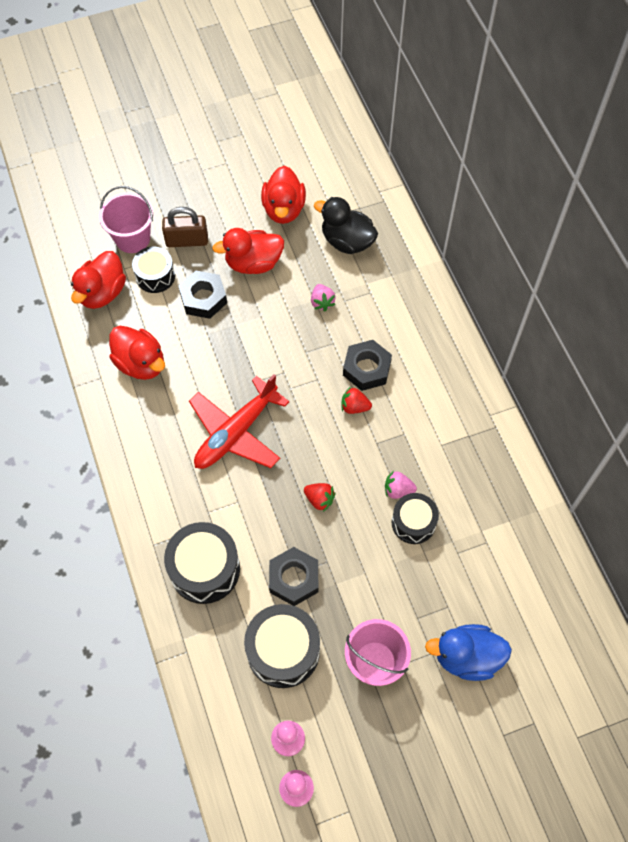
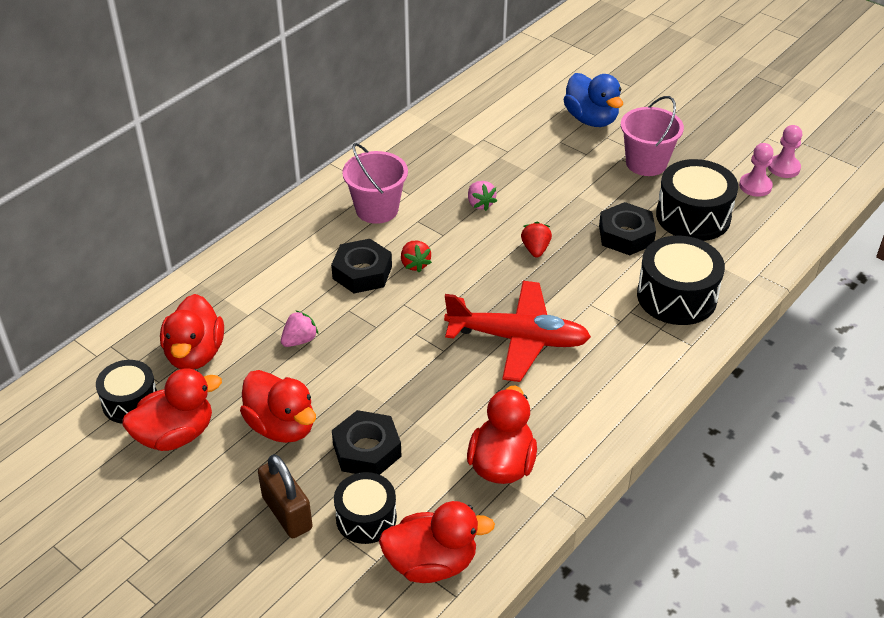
camera: 120 degrees left, 20 degrees down
(132, 238) = (321, 578): pink bucket -> pink bucket (377, 209)
(347, 241) = (195, 354): black duck -> red duck
(413, 523) = (503, 184): black drum -> black drum (130, 402)

